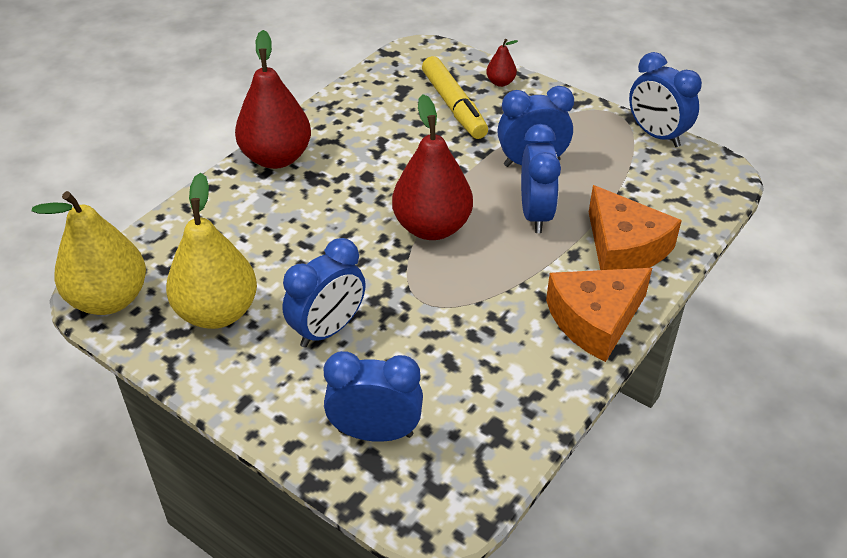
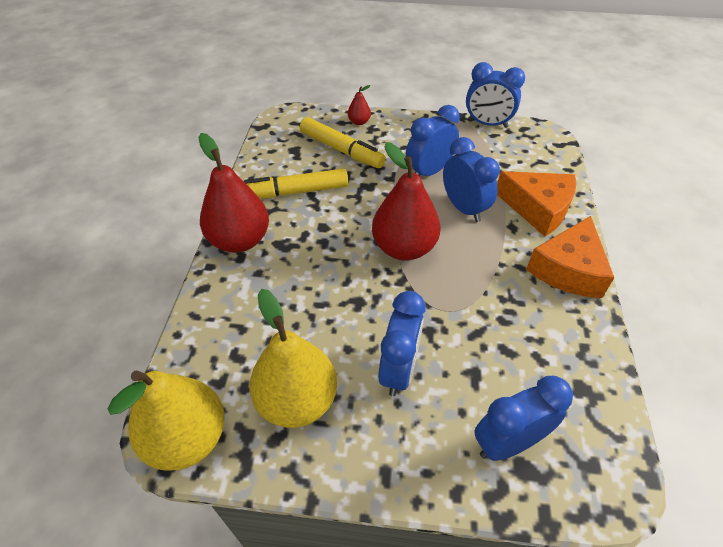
camera: 30 degrees left, 5 degrees up
(367, 131) = (295, 192): none -> yellow marker

